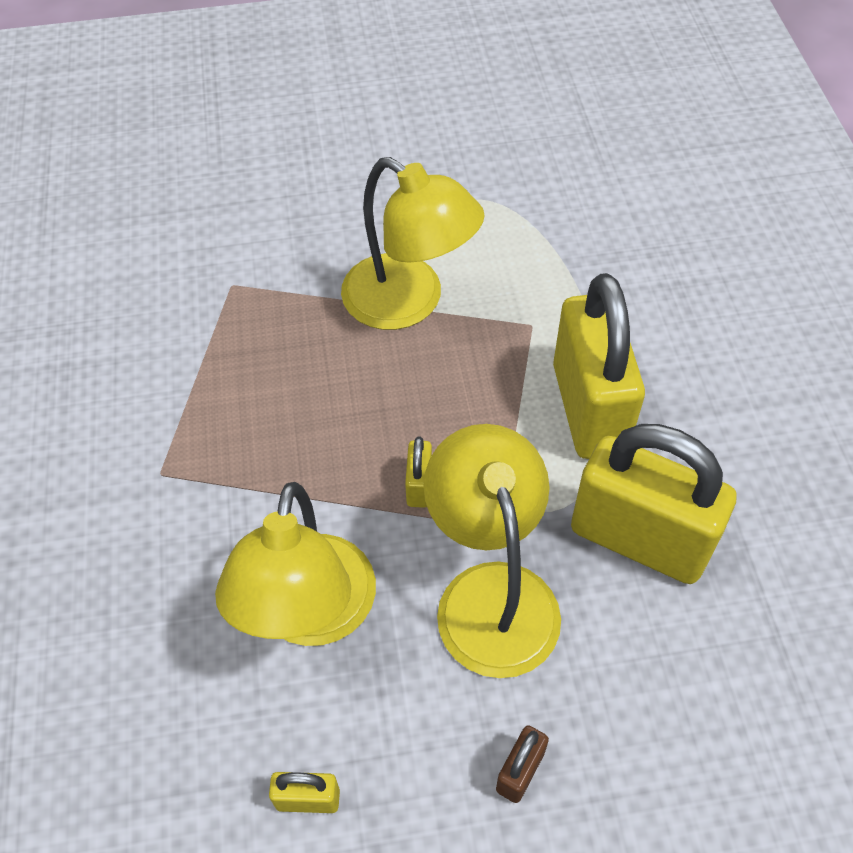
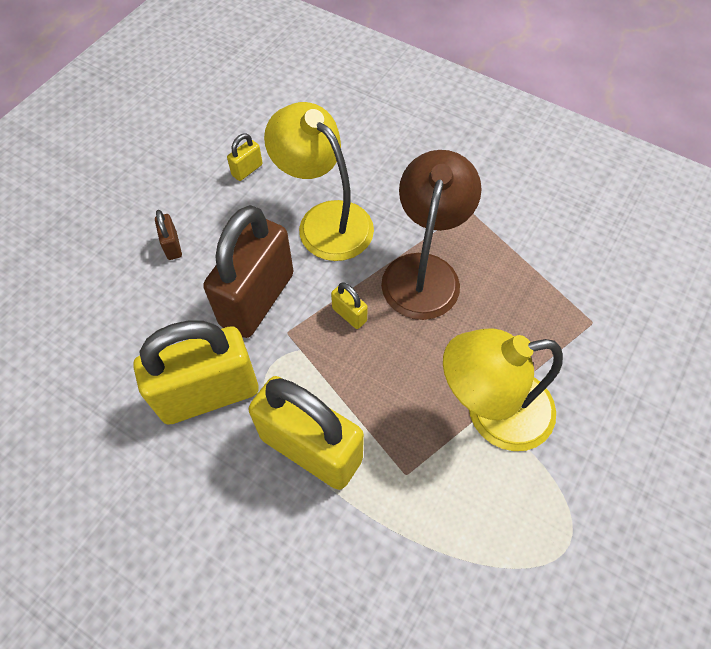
camera: 130 degrees right, 5 degrees up
(295, 457) = (424, 271): none -> brown lamp
(491, 593) = (257, 299): yellow lamp -> brown padlock

